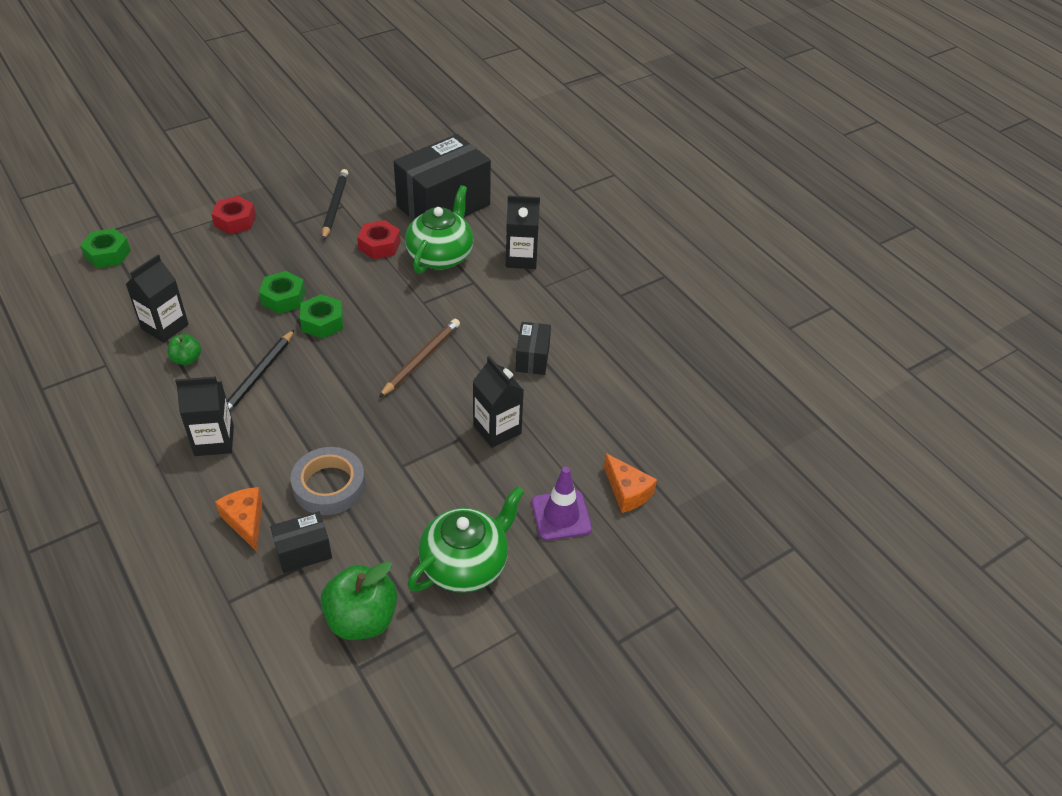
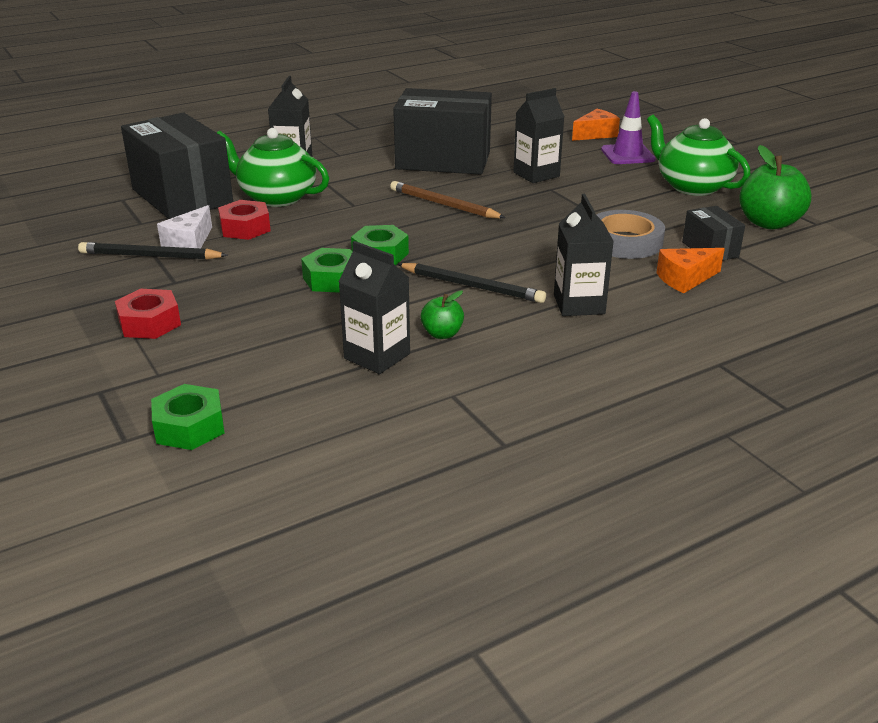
camera: 85 degrees left, 15 degrees down
(356, 221) = (189, 242): none -> white cheese
(532, 358) = (443, 160): black box -> black box, size x2.13

